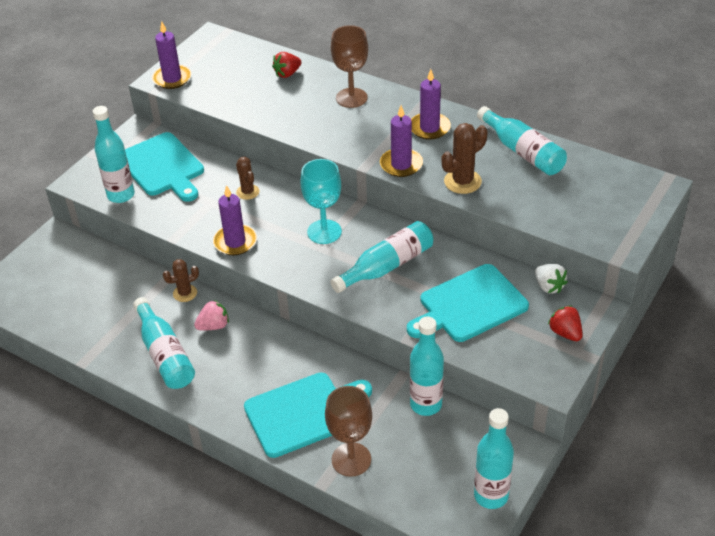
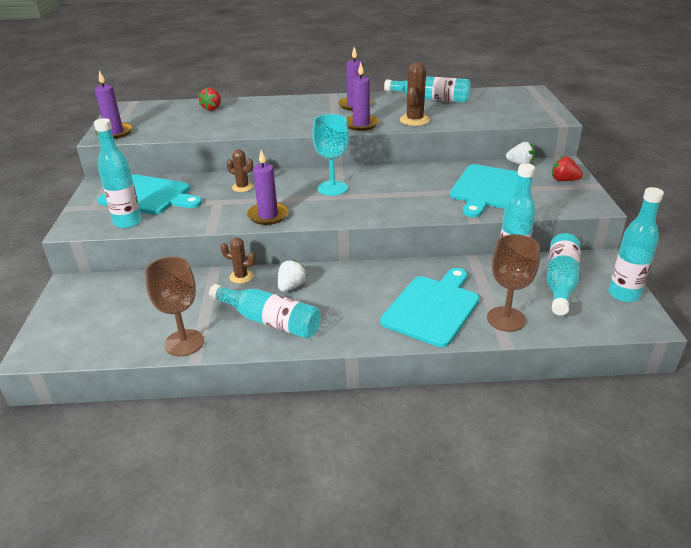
camera: 35 degrees left, 10 degrees down
(185, 293) = (241, 277): brown cactus -> brown cactus turned 75 degrees clockwise
(214, 326) = (291, 286): pink strawberry -> white strawberry
(351, 98) = (278, 107): brown goblet -> brown goblet (184, 343)
(387, 266) = (403, 190): turquoise bottle -> turquoise bottle (560, 282)

